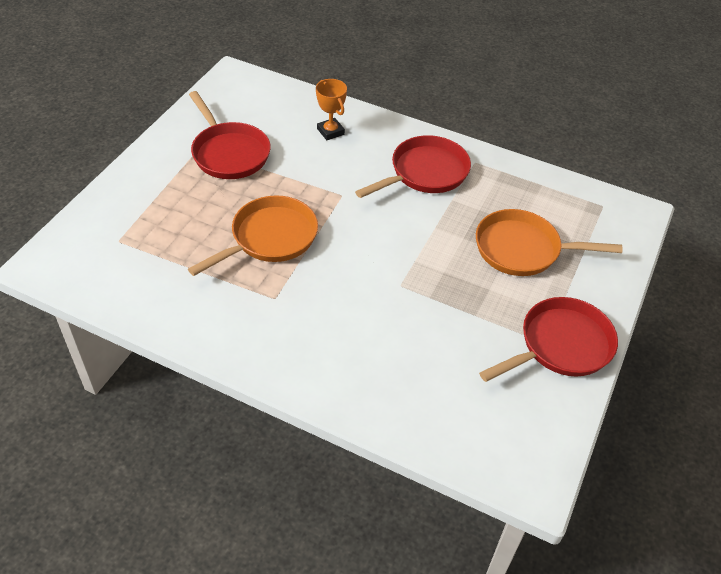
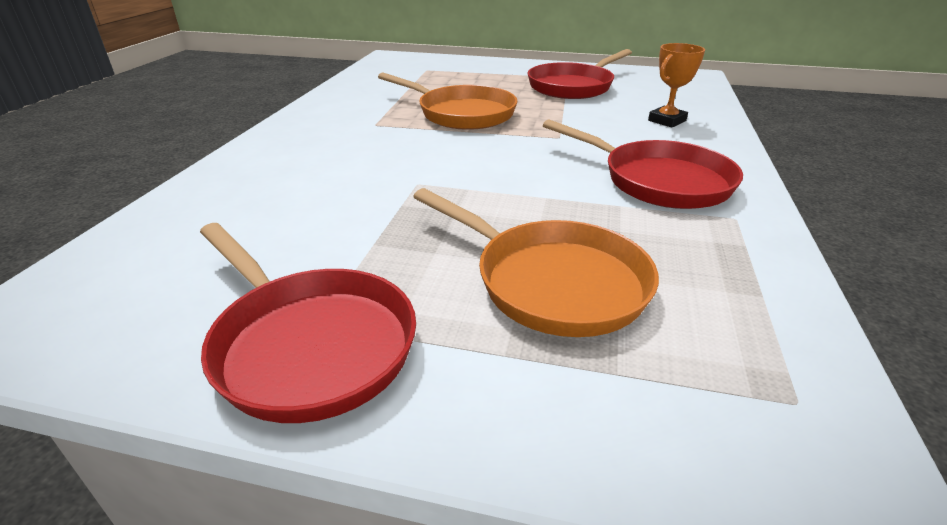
camera: 80 degrees right, 15 degrees down
(522, 249) = (552, 282): orange pan -> orange pan turned 135 degrees clockwise

